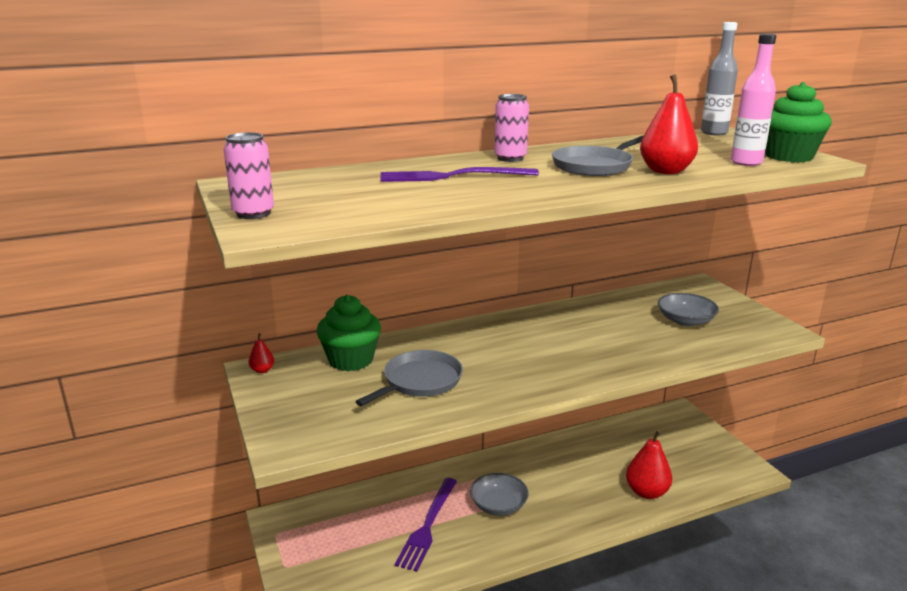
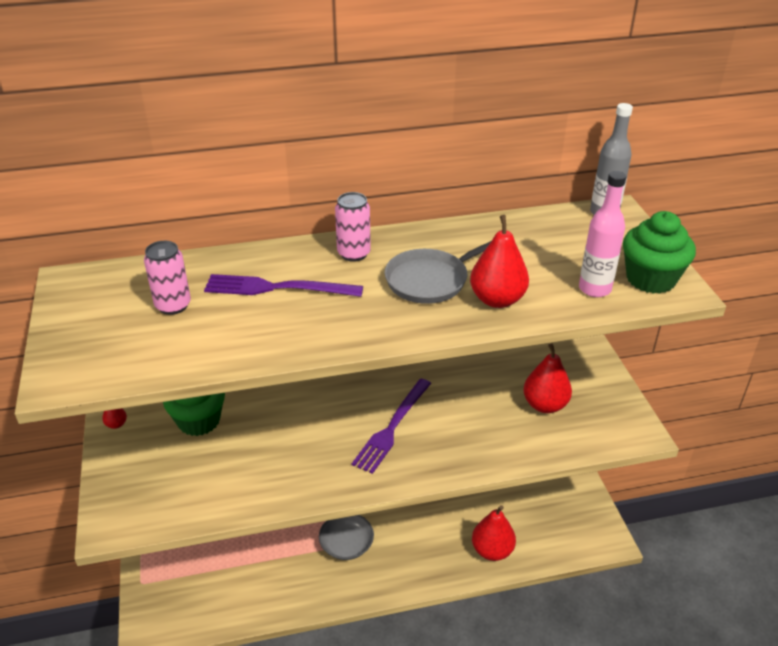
camera: 10 degrees right, 15 degrees up
(253, 214) = (64, 345): pink can -> pink can (173, 305)
(420, 381) = (252, 458): grey pan -> none
(427, 526) = (275, 558): purple fork -> purple fork (392, 427)
(685, 321) = (545, 405): grey bowl -> red pear

